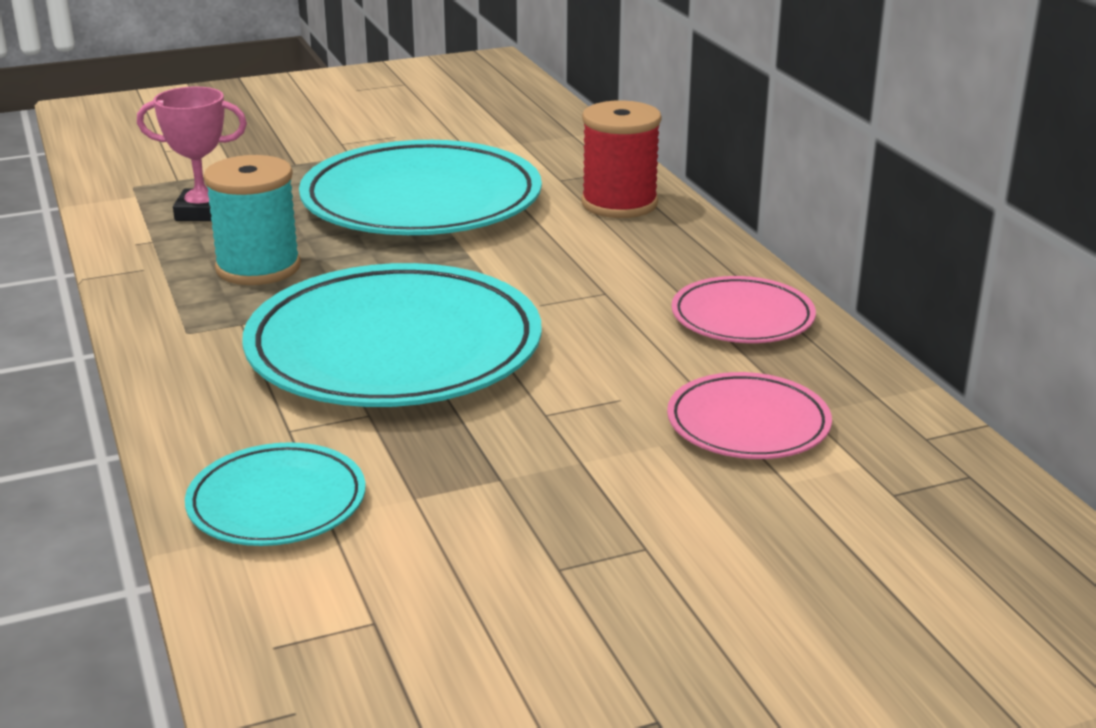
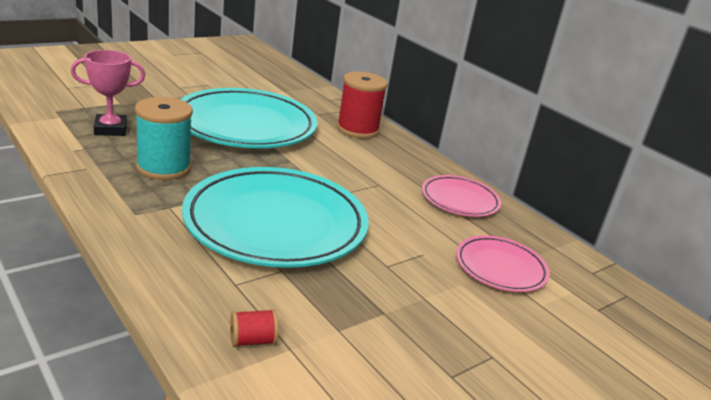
camera: 20 degrees left, 0 degrees up
(277, 503) = (252, 341): turquoise plate -> red spool

